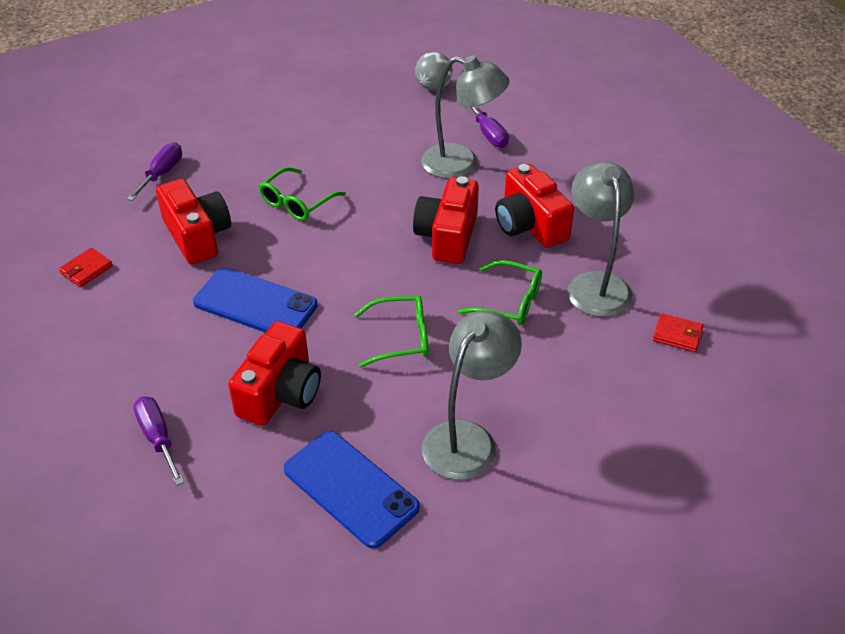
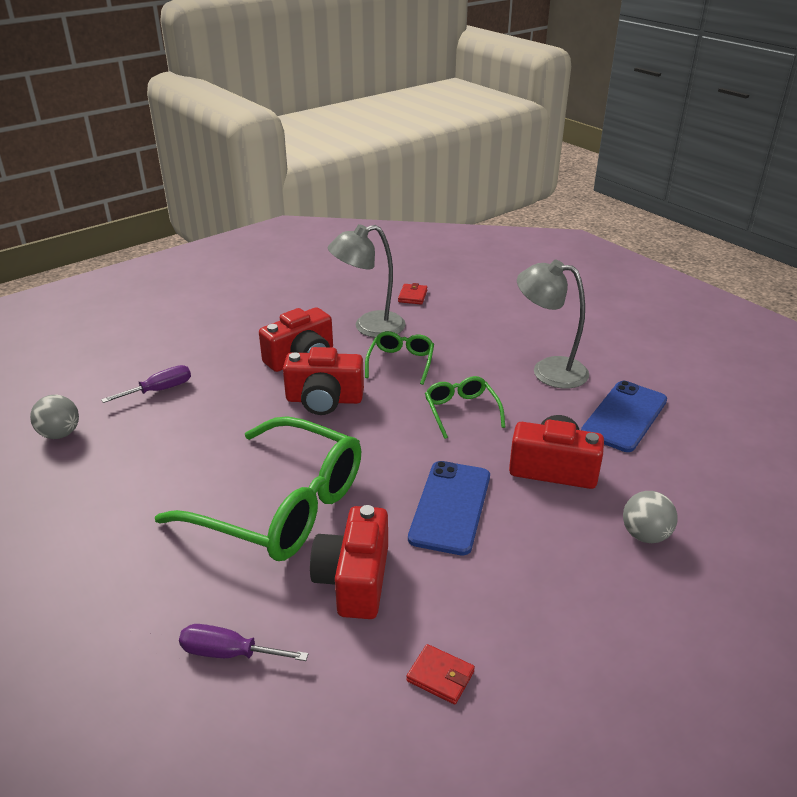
camera: 100 degrees left, 10 degrees down
(158, 438) = (645, 535): purple screwdriver -> grey ball
(197, 236) = (354, 580): red camera -> red camera turned 45 degrees counterclockwise
(296, 203) = (283, 507): green glasses -> green glasses, size x2.13
(461, 164) = (211, 402): grey lamp -> none

